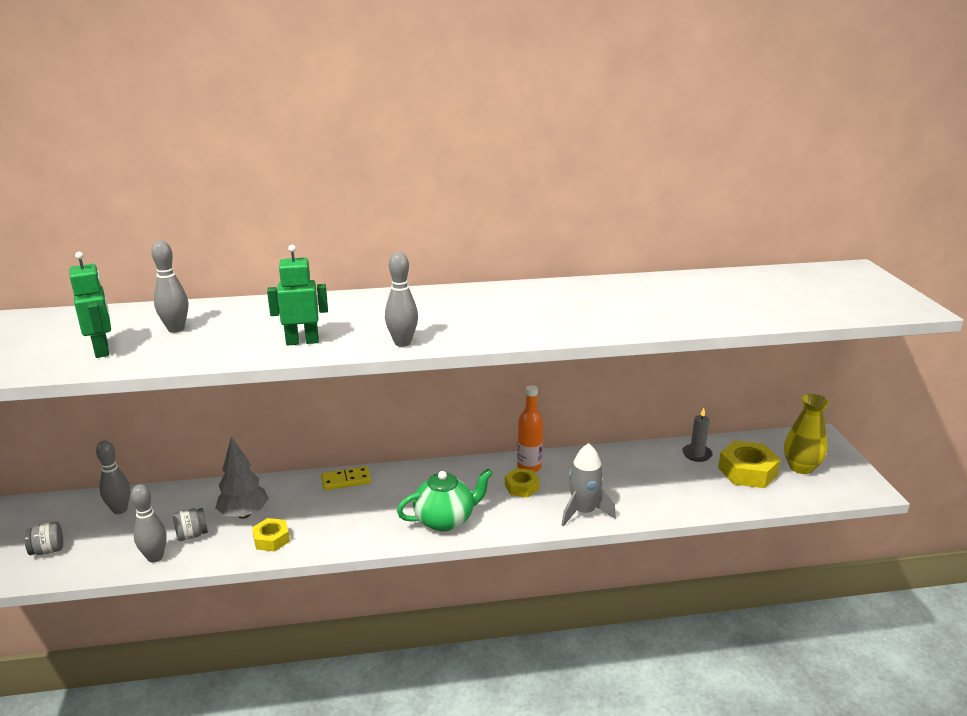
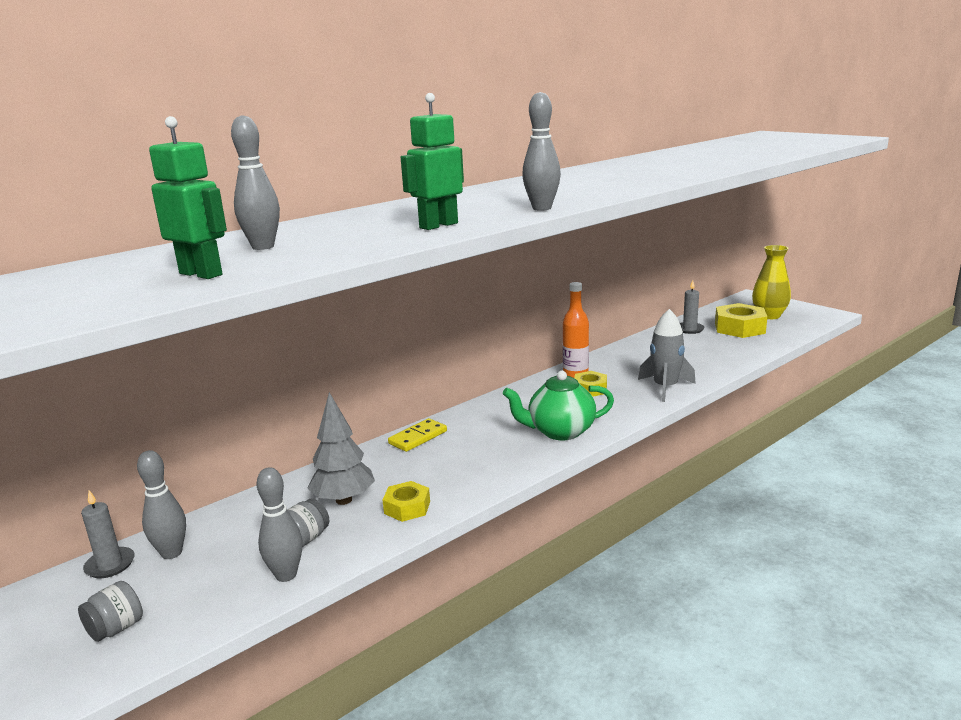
camera: 30 degrees left, 5 degrees down
(86, 503) = (110, 565): none -> grey candle
(445, 520) = (560, 432): green teapot -> green teapot turned 135 degrees counterclockwise

